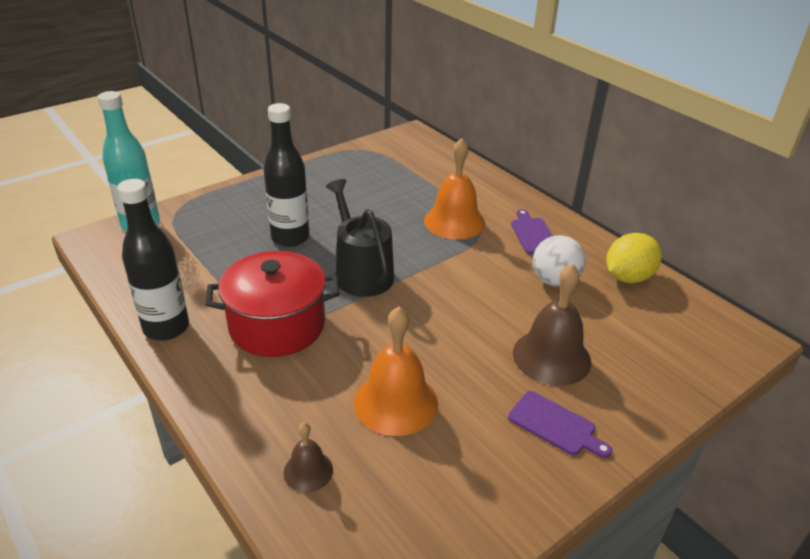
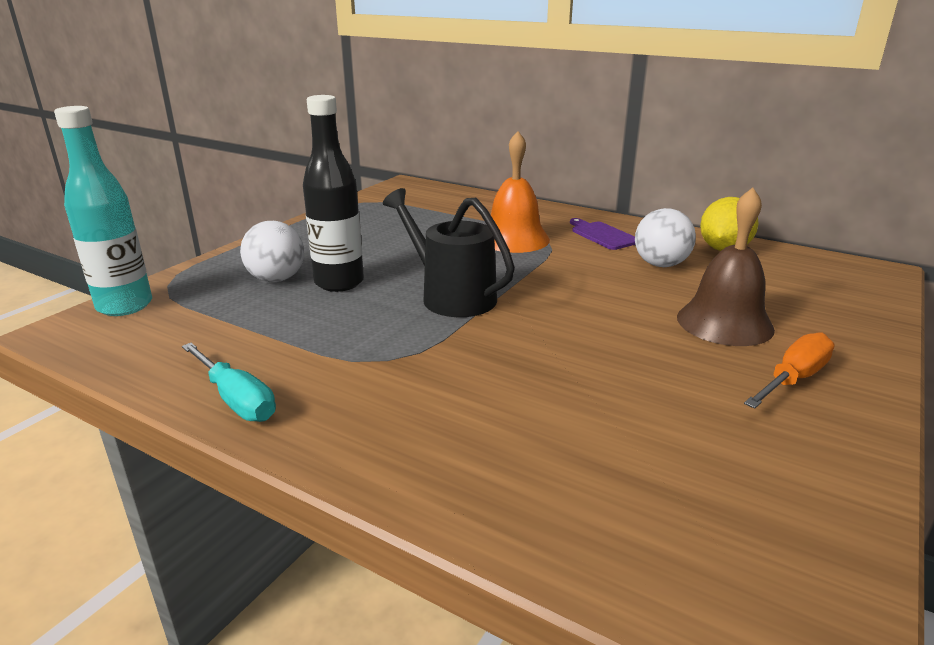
camera: 20 degrees left, 10 degrees down
(166, 328) = (237, 400): black bottle -> turquoise screwdriver
(250, 223) = (276, 279): none -> white ball
(277, 325) = (391, 364): red pot -> none
(308, 471) = (566, 504): brown bell -> none
(396, 402) = (605, 402): orange bell -> none
(555, 425) = (794, 378): purple cutting board -> orange screwdriver

